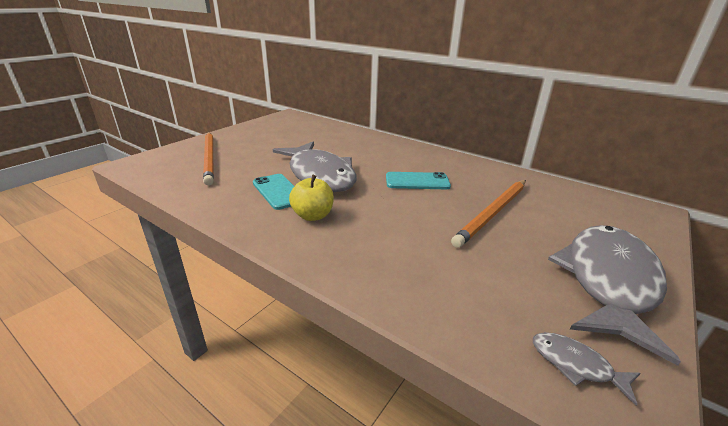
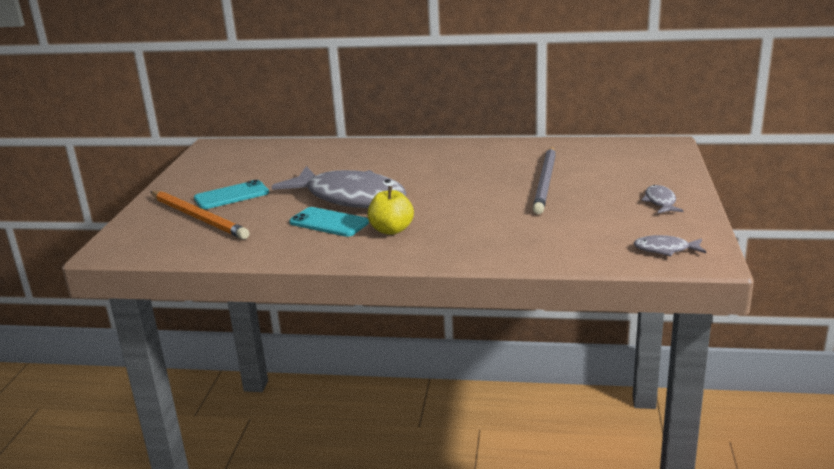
camera: 25 degrees left, 5 degrees down
(417, 181) = (454, 176): turquoise phone -> turquoise phone (231, 195)
(493, 213) = (545, 182): orange pencil -> grey pencil
(608, 282) = (660, 202): grey fish -> grey fish, size x0.41

